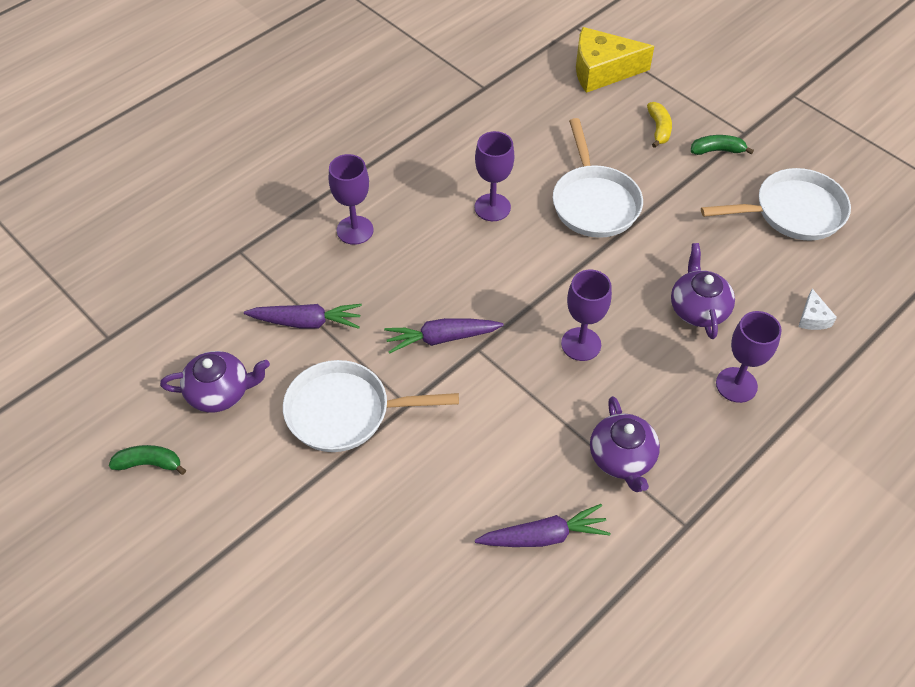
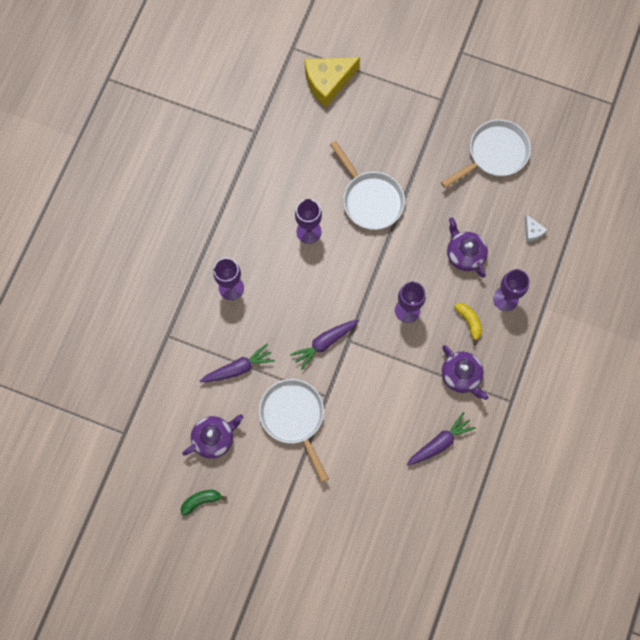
camera: 25 degrees left, 20 degrees up
(345, 412) = (294, 417): white pan -> white pan turned 90 degrees clockwise
(659, 129) = (386, 119): yellow banana -> yellow banana (469, 322)
(717, 150) = (430, 122): green banana -> none

